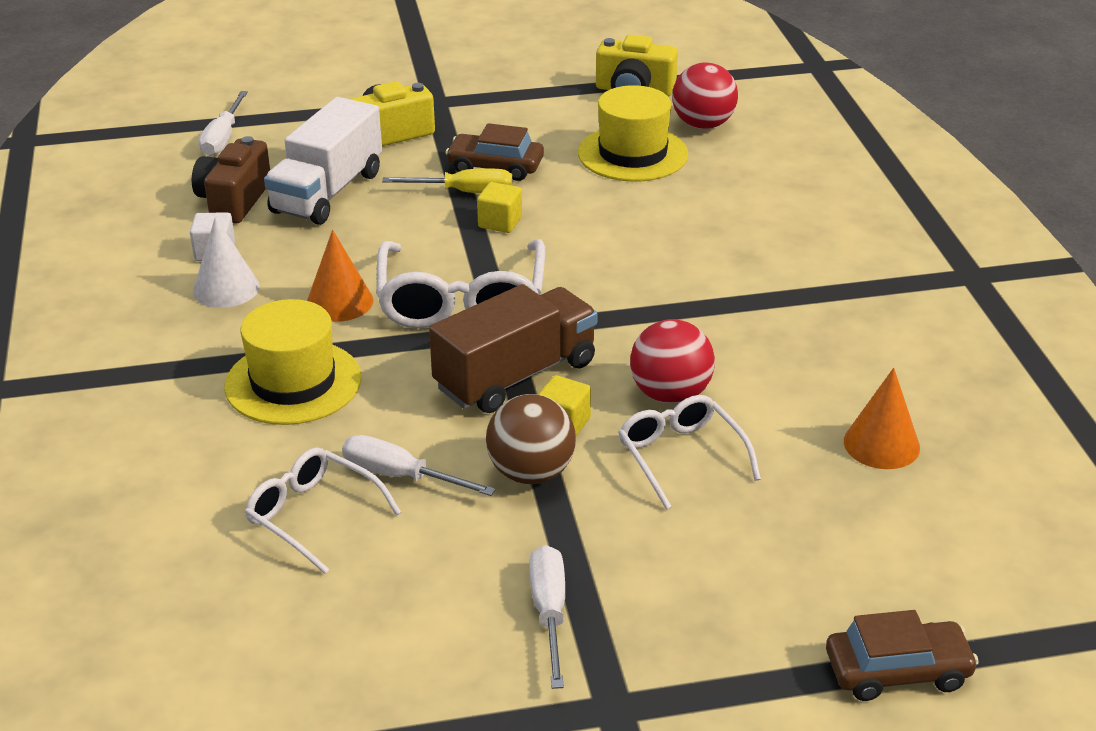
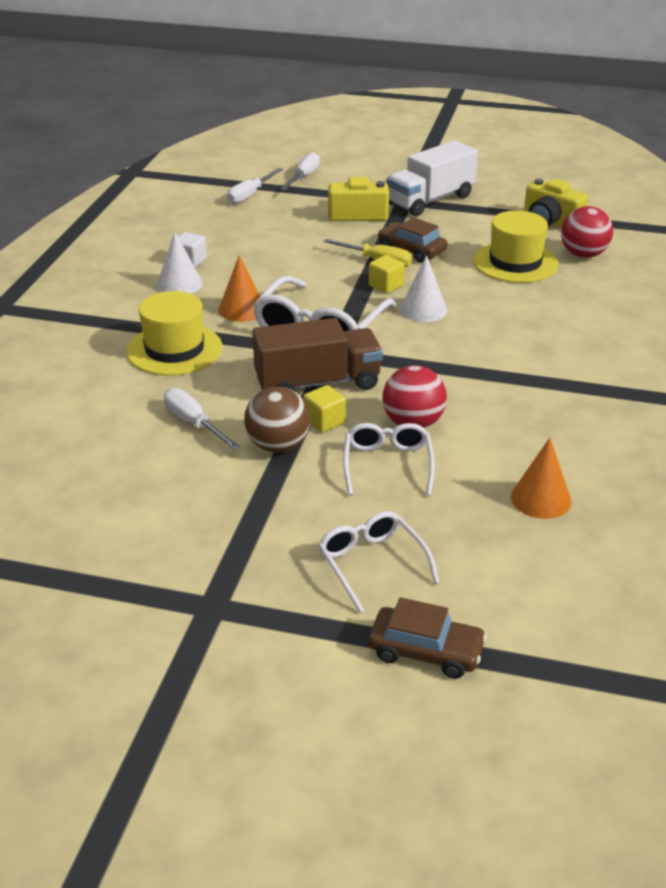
camera: 25 degrees right, 0 degrees up
(234, 201) = (226, 233): brown camera -> none
(313, 516) = (122, 431): white glasses -> white glasses (372, 564)
(327, 192) = (288, 241): white truck -> white truck (430, 200)
(549, 613) = (218, 535): white screwdriver -> white screwdriver (303, 177)
(570, 243) = (423, 309): none -> white cone

